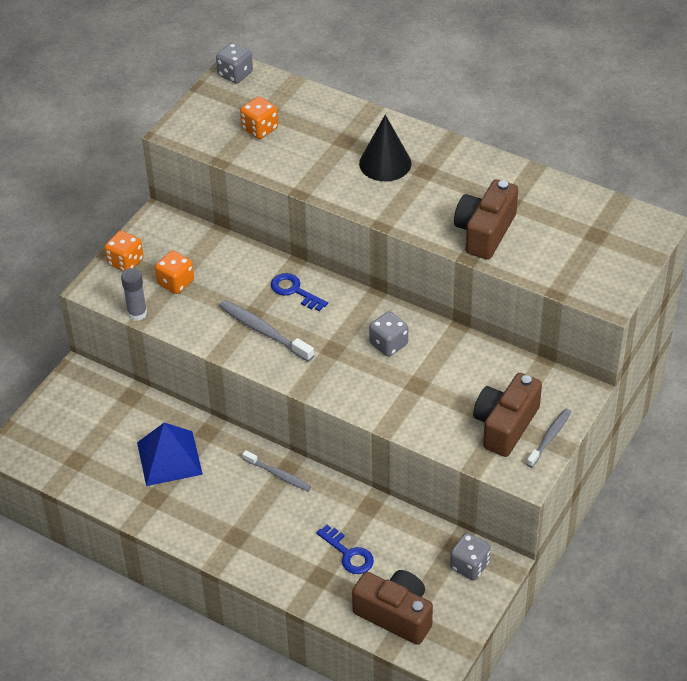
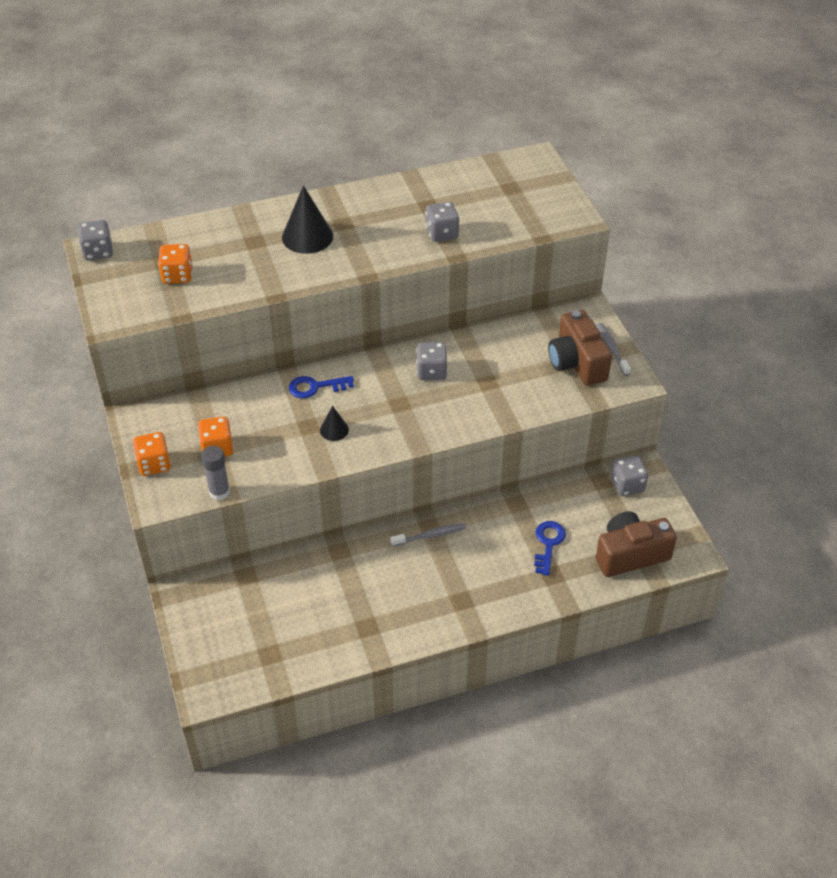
camera: 50 degrees left, 0 degrees up
(169, 458) = (338, 591): blue pyramid -> none
(264, 331) = (334, 430): grey toothbrush -> black cone
(348, 554) = (548, 544): blue key -> blue key turned 75 degrees counterclockwise
(485, 232) = (442, 233): brown camera -> grey dice

